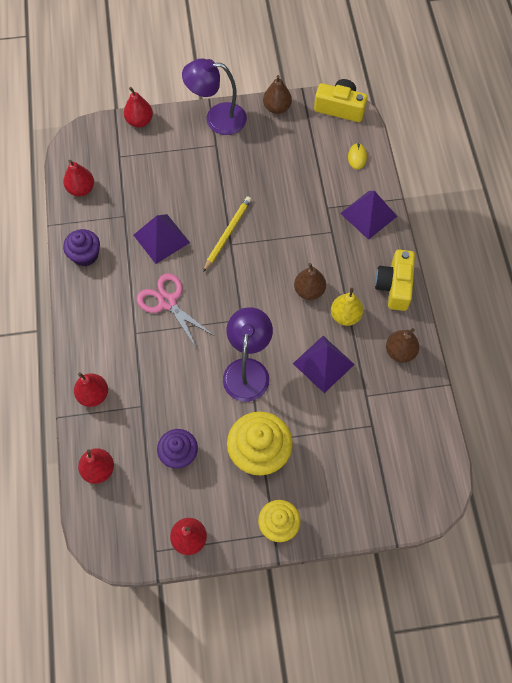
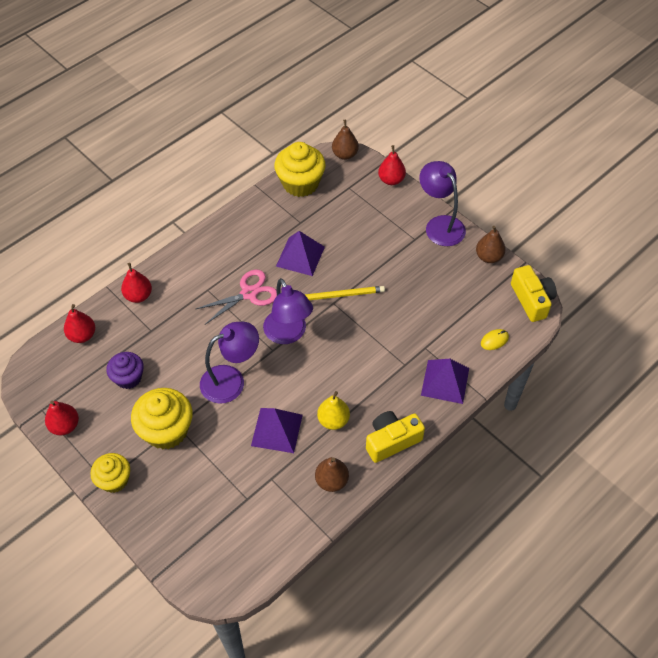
camera: 55 degrees right, 10 degrees down
(81, 189) = (300, 183): red pear -> yellow cupcake
(85, 255) = (247, 220): purple cupcake -> none
(167, 302) = (249, 293): pink scissors -> pink scissors turned 45 degrees clockwise
(235, 297) = (288, 334): none -> purple lamp
(309, 290) = (335, 381): brown pear -> brown pear (345, 154)

